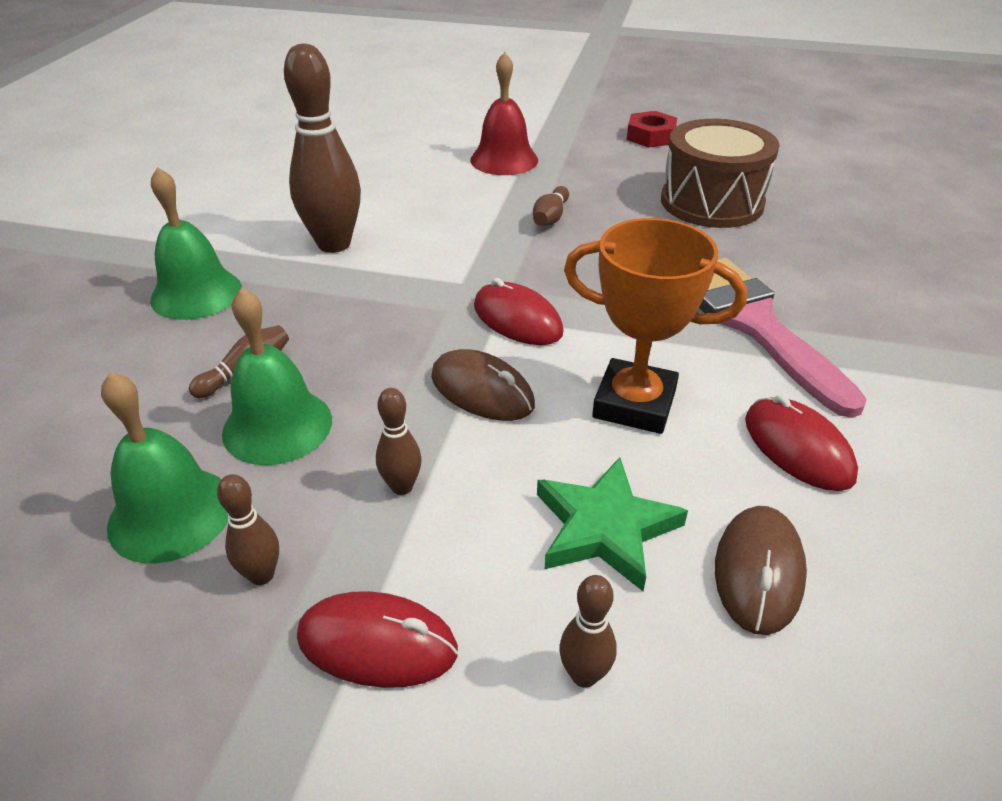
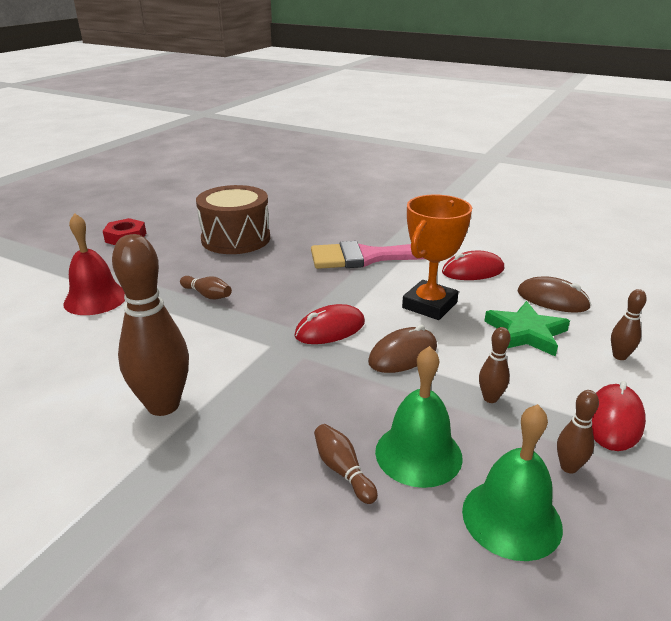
camera: 75 degrees left, 10 degrees down
(196, 293) = (191, 508): green bell -> none

